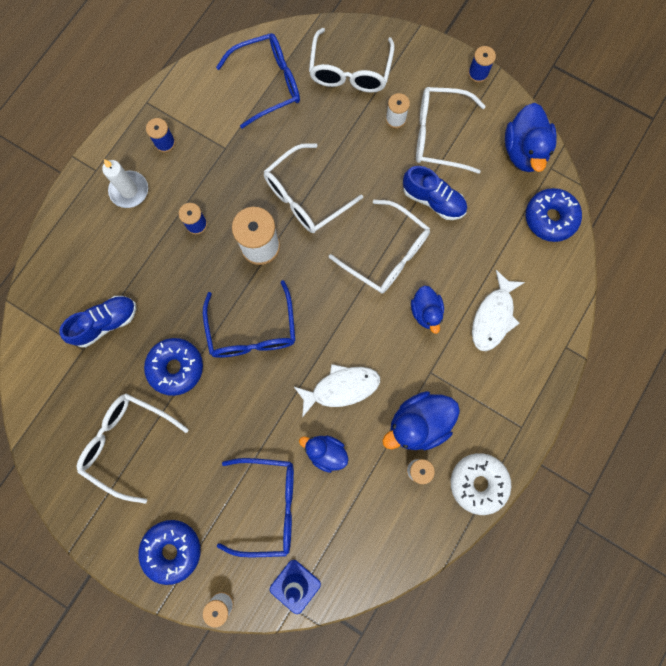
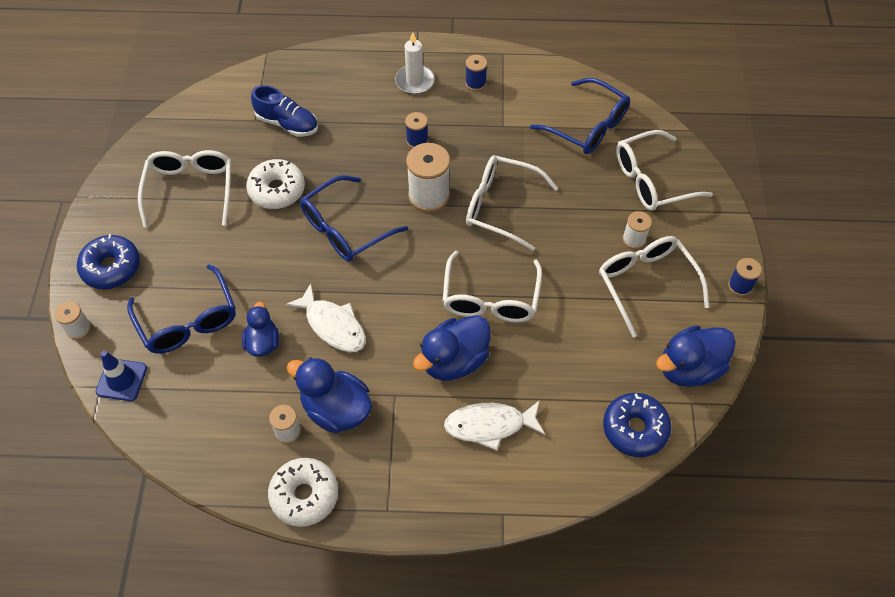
camera: 60 degrees right, 20 degrees down
(176, 367) = (277, 190): blue donut -> white donut
(426, 312) = (454, 361): blue duck -> blue duck, size x1.60
(433, 200) = (574, 311): blue shoe -> none

